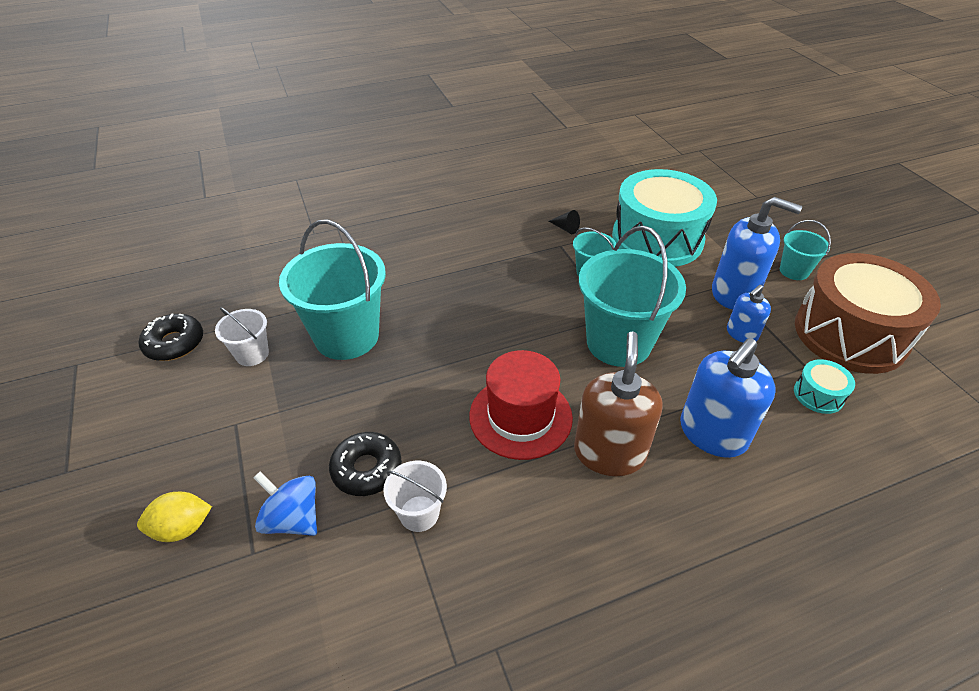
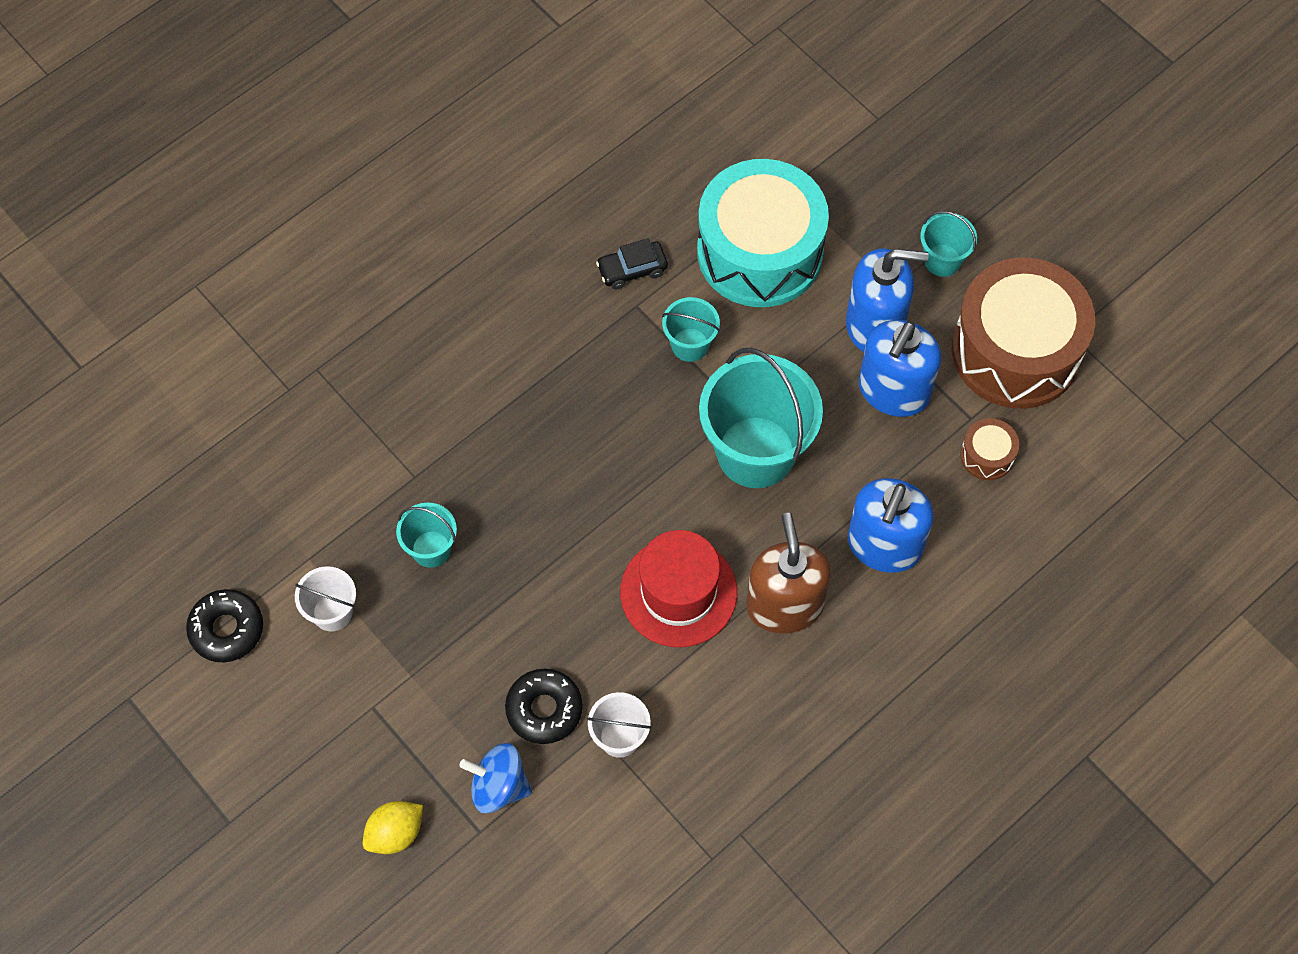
camera: 20 degrees left, 20 degrees up
(347, 336) = (431, 549): turquoise bucket -> turquoise bucket, size x0.49
(565, 228) = (632, 269): black cone -> black car
(741, 334) = (893, 391): blue soap dispenser -> blue soap dispenser, size x1.83
(818, 395) = (987, 455): turquoise drum -> brown drum

